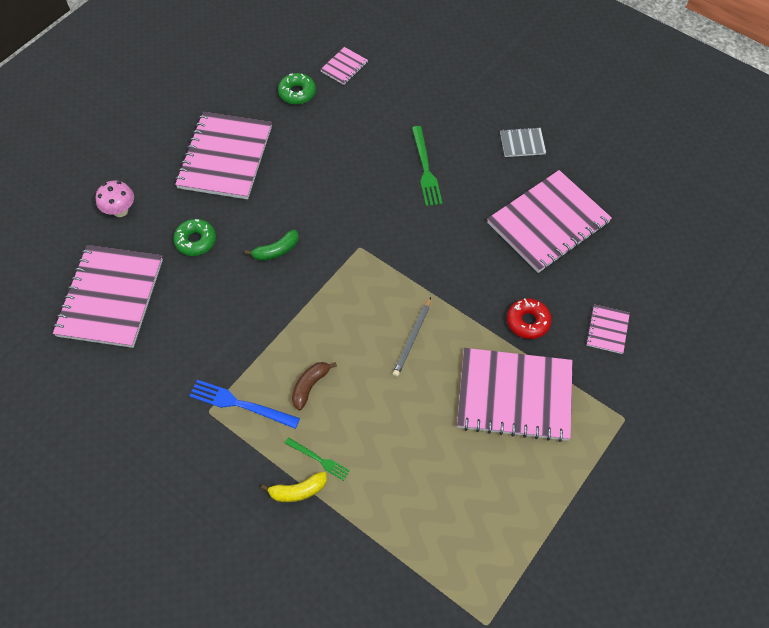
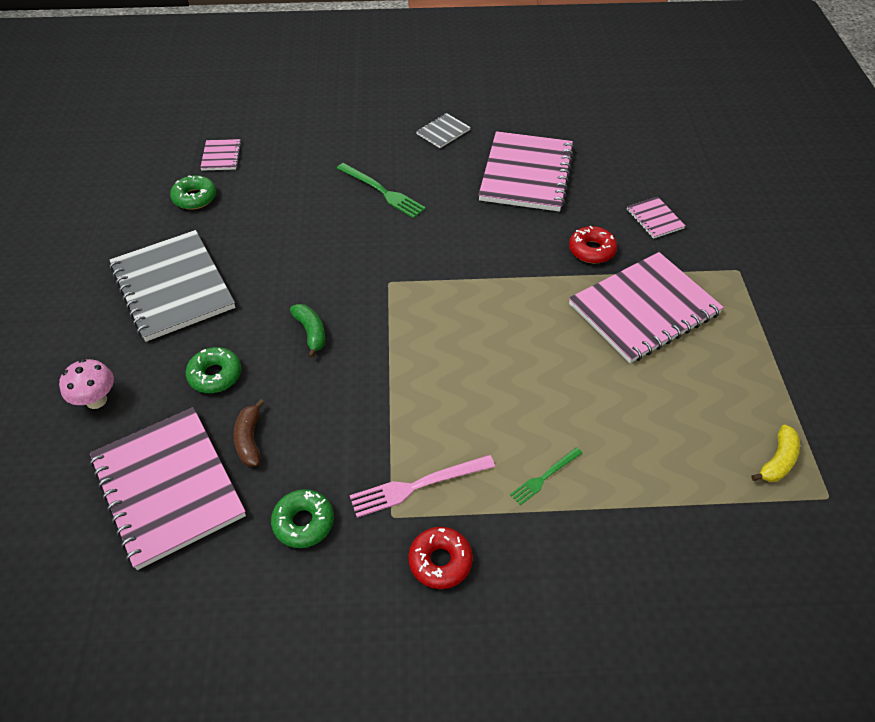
camera: 40 degrees left, 10 degrees down
(159, 376) = (303, 522): none -> green donut
(208, 460) = (440, 561): none -> red donut
(225, 157) = (172, 287): pink notebook -> grey notebook
(240, 404) = (417, 486): blue fork -> pink fork
(276, 251) = (311, 333): green banana -> green banana turned 45 degrees counterclockwise
(298, 491) = (556, 519): yellow banana -> yellow banana (778, 461)
(310, 386) = (467, 422): brown banana -> brown banana (249, 440)
(319, 459) = (544, 477): green fork -> green fork turned 150 degrees clockwise
(412, 338) = (515, 322): grey pencil -> none

